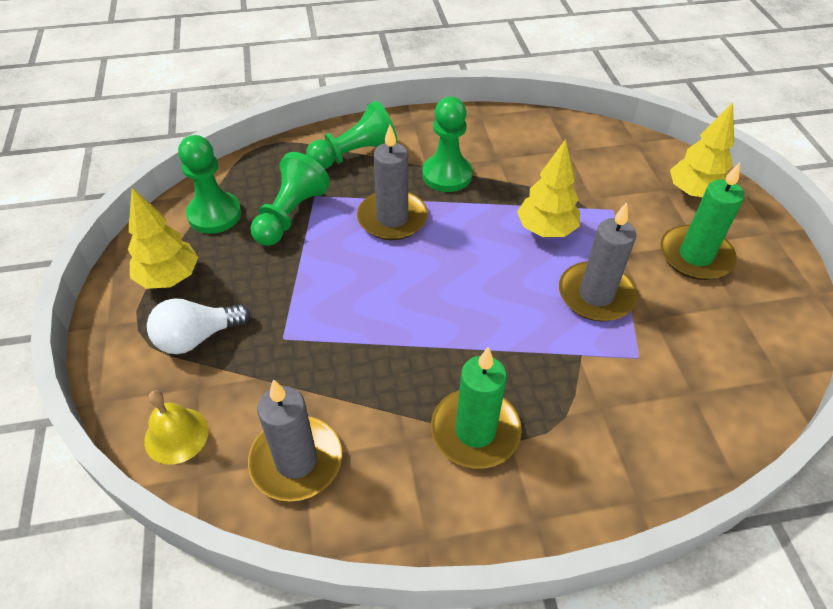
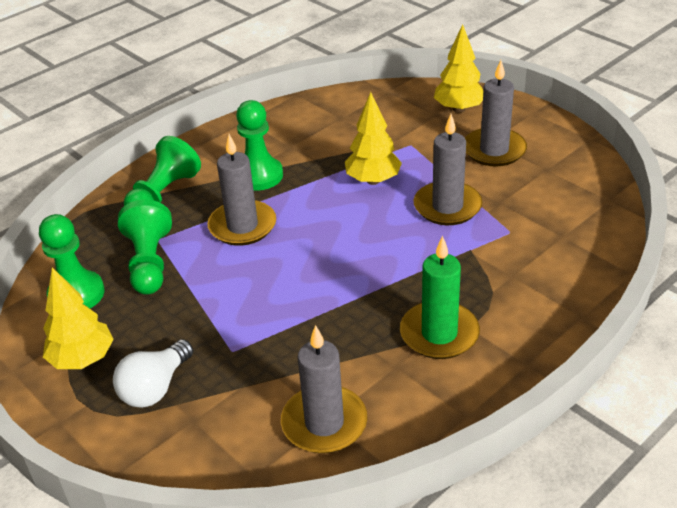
camera: 30 degrees left, 10 degrees down
(176, 435) = (208, 460): yellow bell -> none
(695, 256) = (494, 150): green candle -> grey candle

